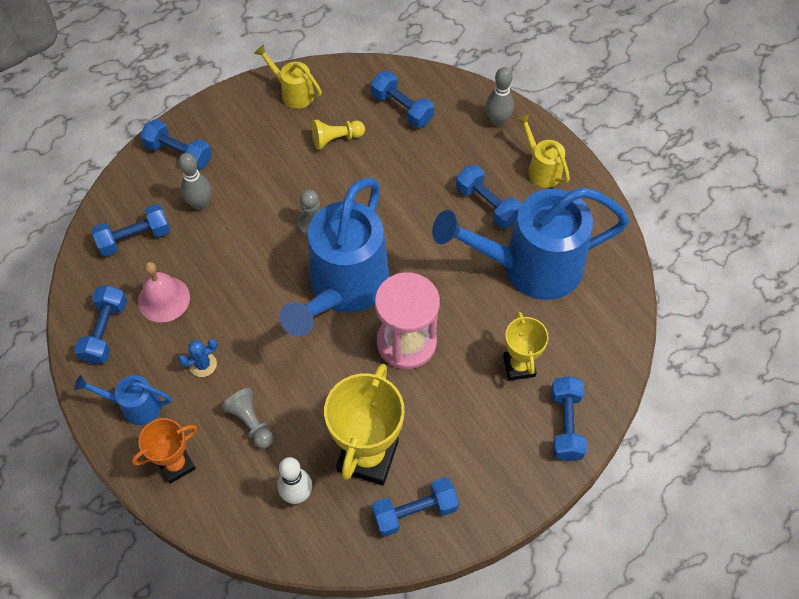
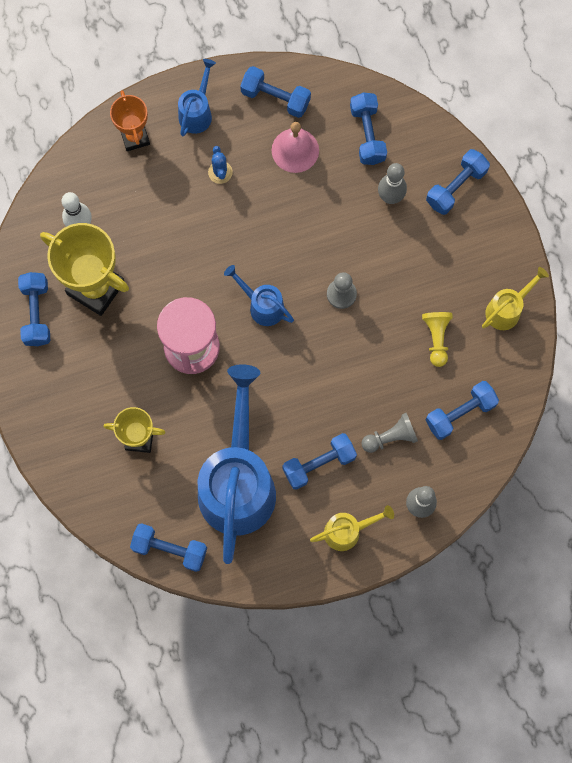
camera: 105 degrees right, 15 degrees up
(251, 422) = (154, 201): grey pawn -> grey pawn (390, 437)
(343, 289) = (262, 305): blue watering can -> blue watering can, size x0.45
(565, 424) = (73, 461): blue dumbbell -> blue dumbbell (170, 549)

